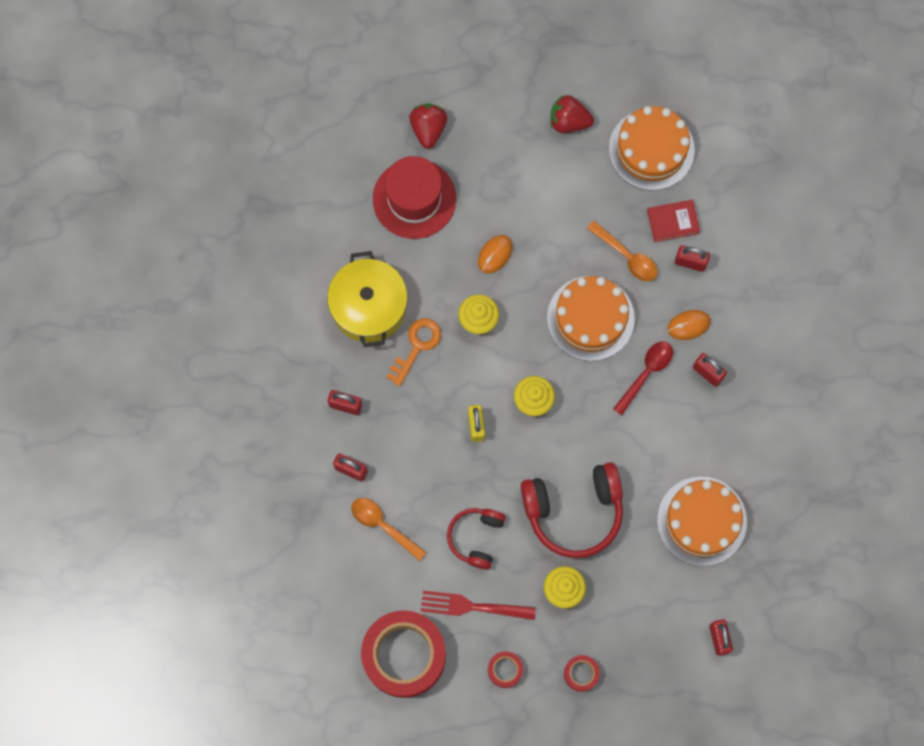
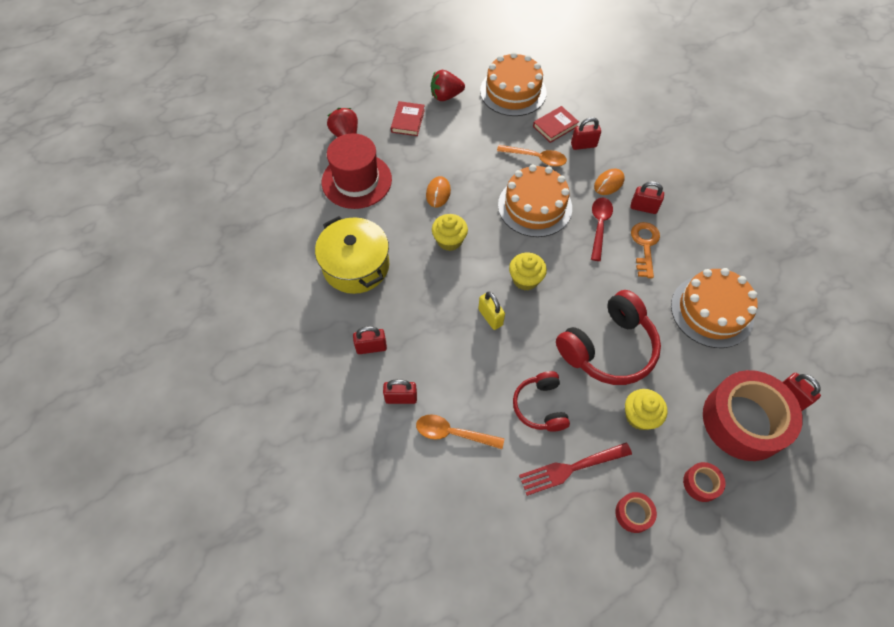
camera: 25 degrees left, 15 degrees down
(404, 655) = (534, 546): red tape -> red tape (743, 421)
(416, 346) = (410, 279): orange key -> orange key (644, 245)
(507, 139) = (408, 121): none -> red book

